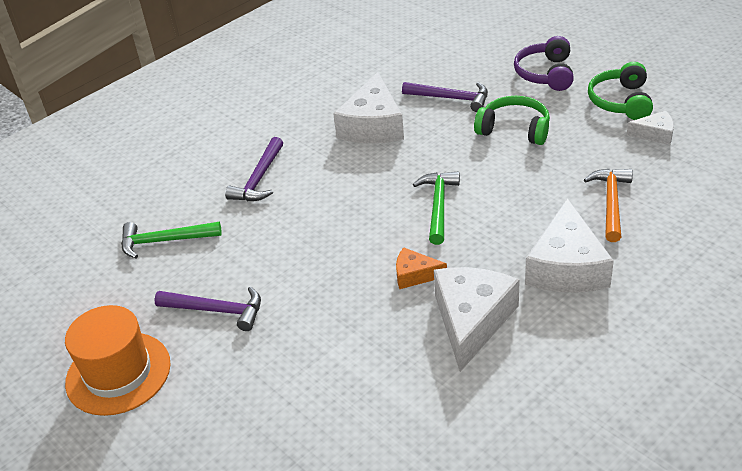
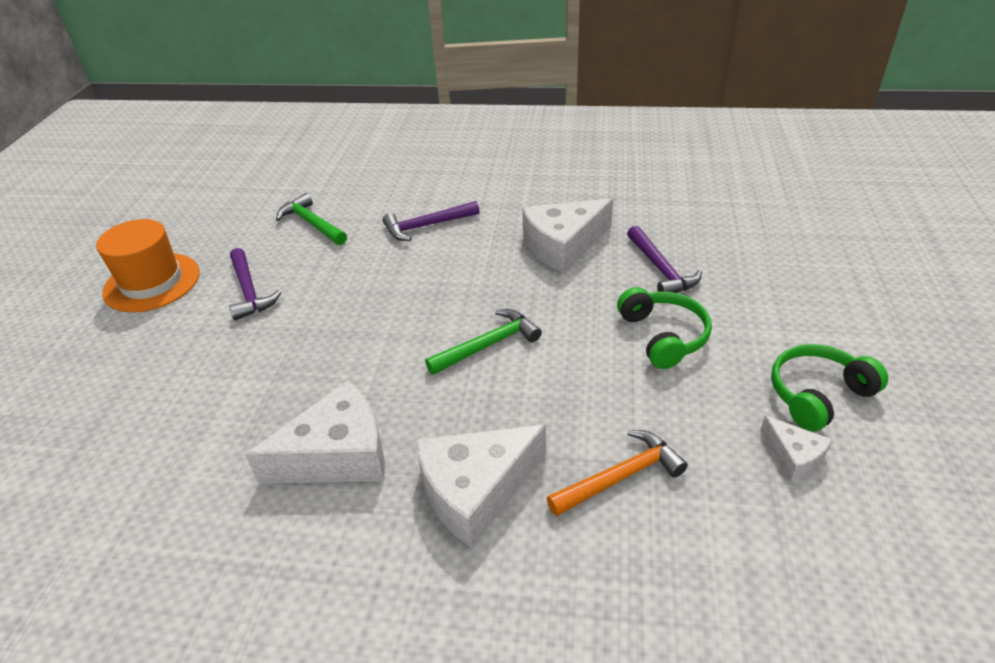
camera: 50 degrees right, 0 degrees up
(415, 275) = (375, 381): orange cheese -> none
(545, 74) = (787, 310): purple headphones -> none

